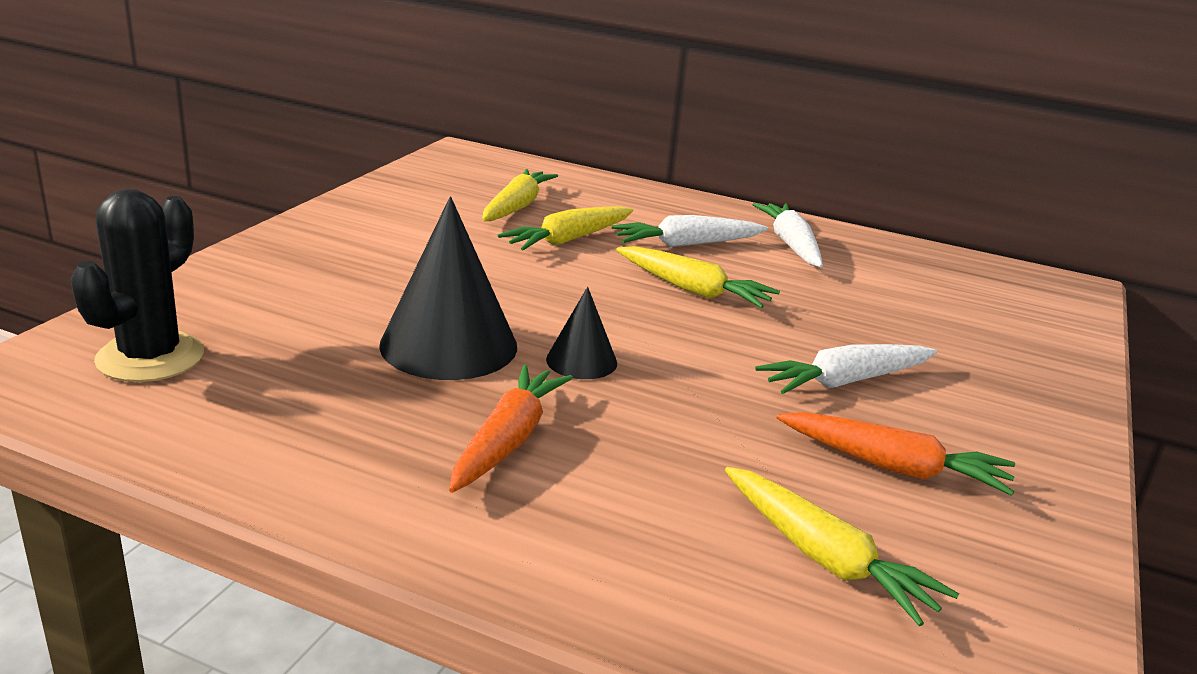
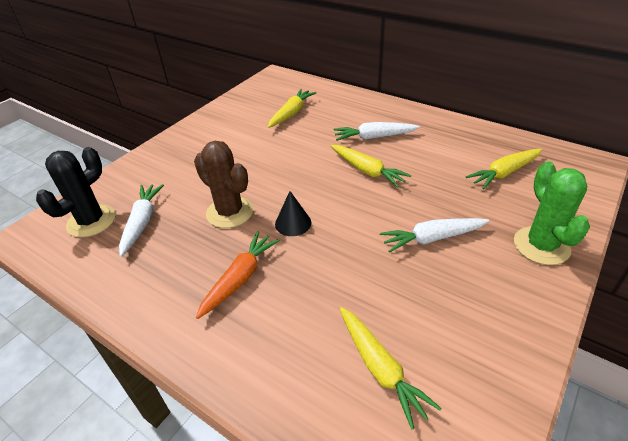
camera: 15 degrees right, 15 degrees up
(449, 345) = (230, 212): black cone -> brown cactus
(568, 240) = (311, 136): yellow carrot -> yellow carrot (504, 173)
(791, 245) = (432, 135): white carrot -> white carrot (142, 222)
(893, 467) = (440, 303): orange carrot -> none
(1029, 390) = (541, 246): none -> green cactus

